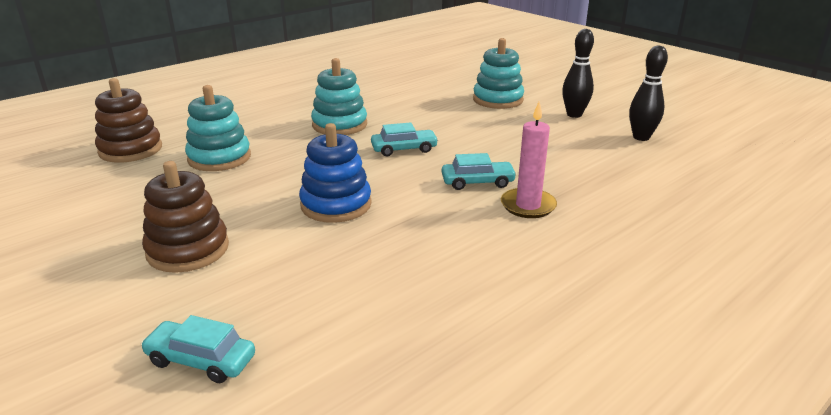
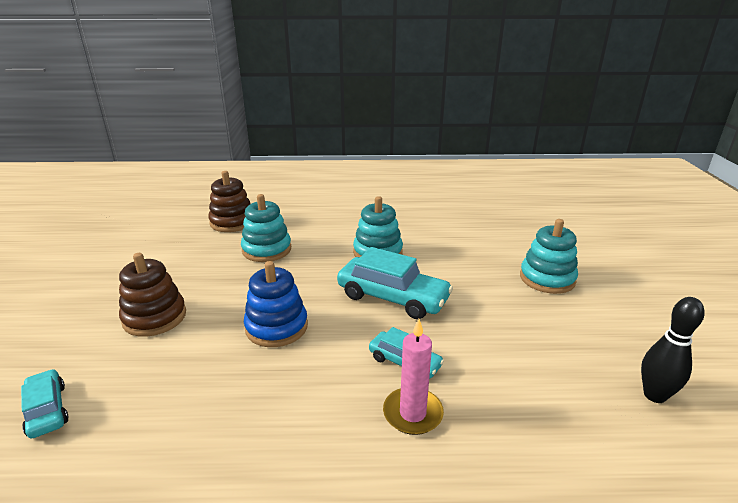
camera: 40 degrees right, 0 degrees up
(404, 149) = (392, 297): turquoise car -> turquoise car, size x1.79
(574, 115) = (608, 329): black bowling pin -> none

